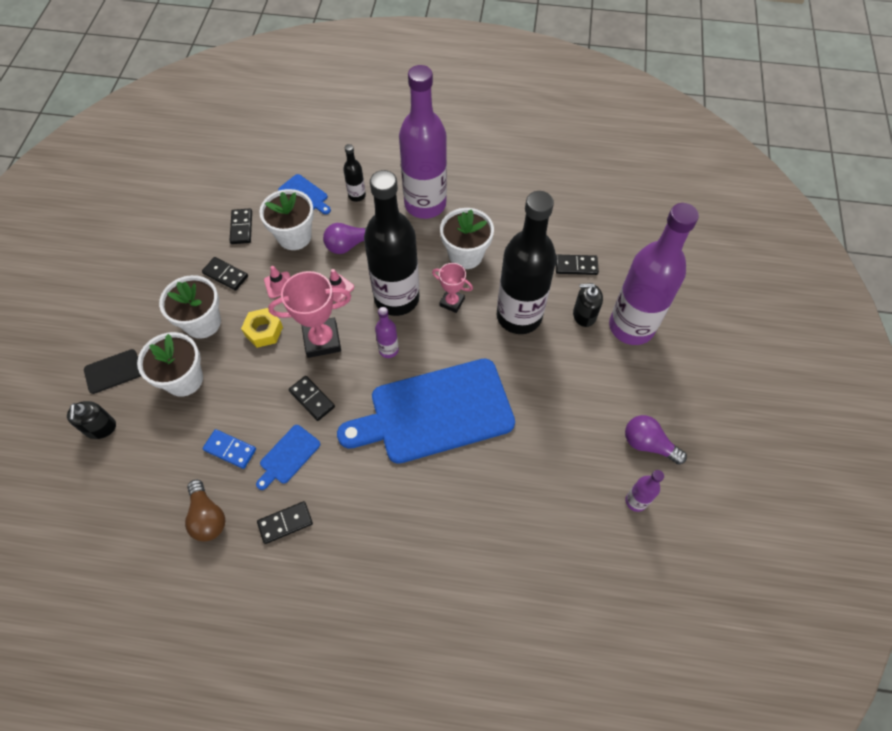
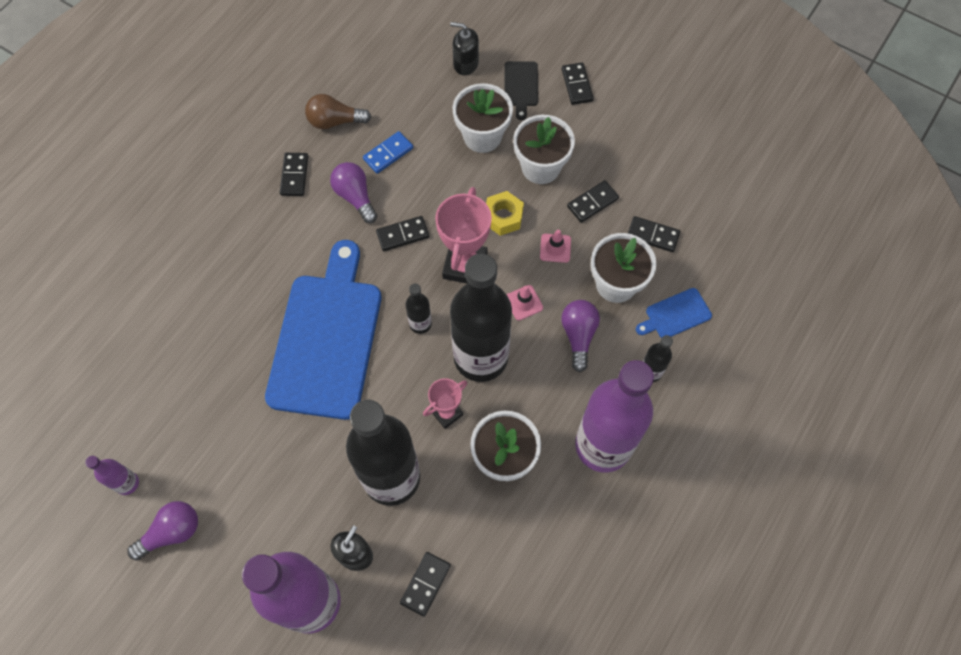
camera: 115 degrees right, 5 degrees up
(102, 327) = (577, 85): none -> black domino
(288, 456) = (355, 197): blue cutting board -> purple light bulb
(388, 350) = (420, 324): purple bottle -> black bottle

